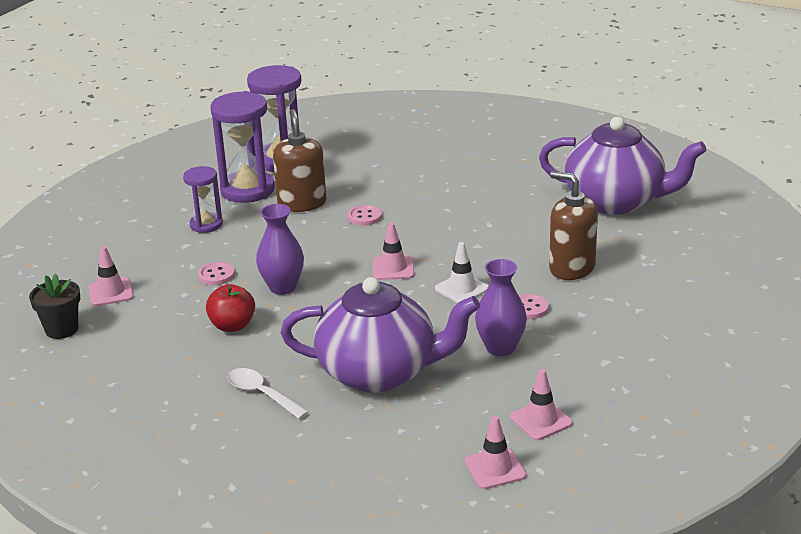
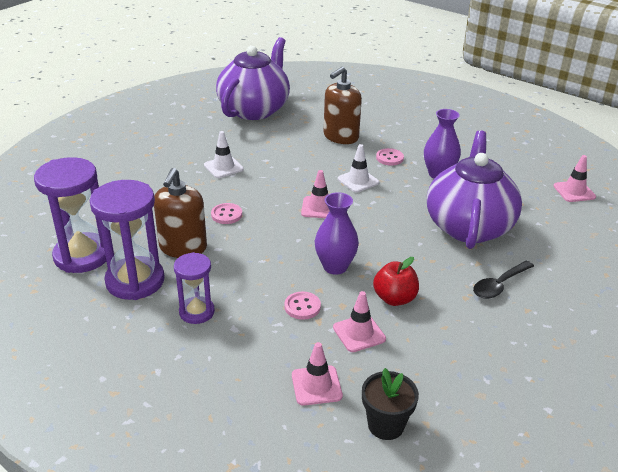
camera: 85 degrees left, 5 degrees up
(261, 394) = (499, 285): white spoon -> black spoon
(302, 203) = (183, 247): brown soap dispenser -> brown soap dispenser turned 75 degrees counterclockwise
(461, 202) = (223, 167): none -> white traffic cone
(541, 420) = (521, 170): pink traffic cone -> pink traffic cone (359, 333)

